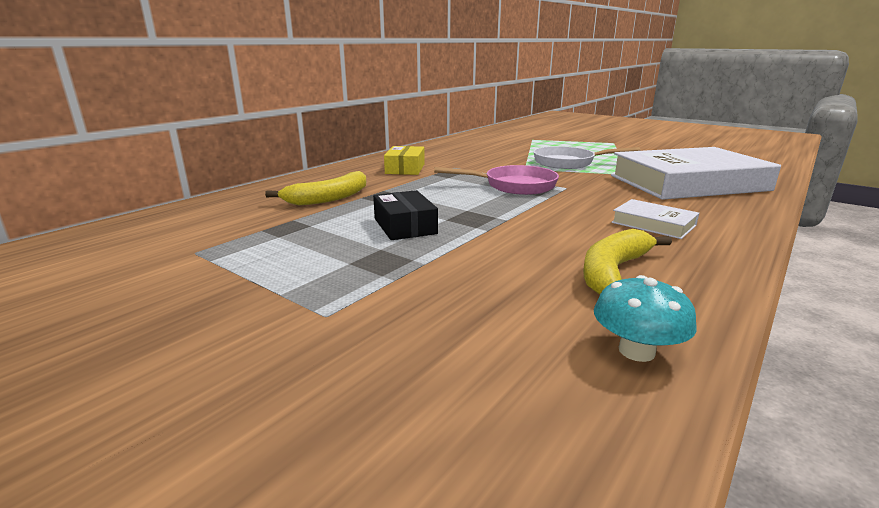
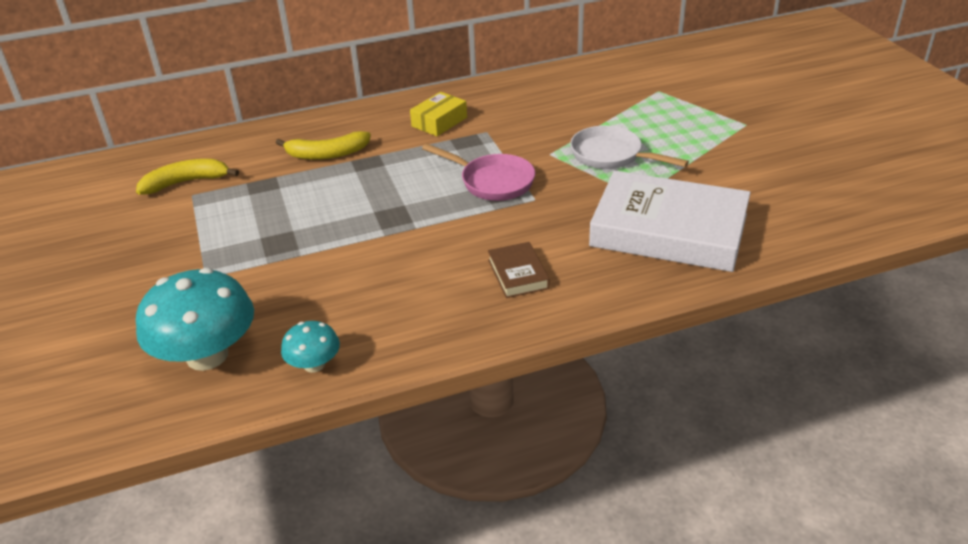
camera: 35 degrees right, 15 degrees up
(405, 226) = (336, 210): black box -> none
(474, 402) = (207, 355): none -> turquoise mushroom
(613, 271) = (400, 308): yellow banana -> yellow banana (186, 182)
(653, 224) = (518, 274): white book -> brown book

